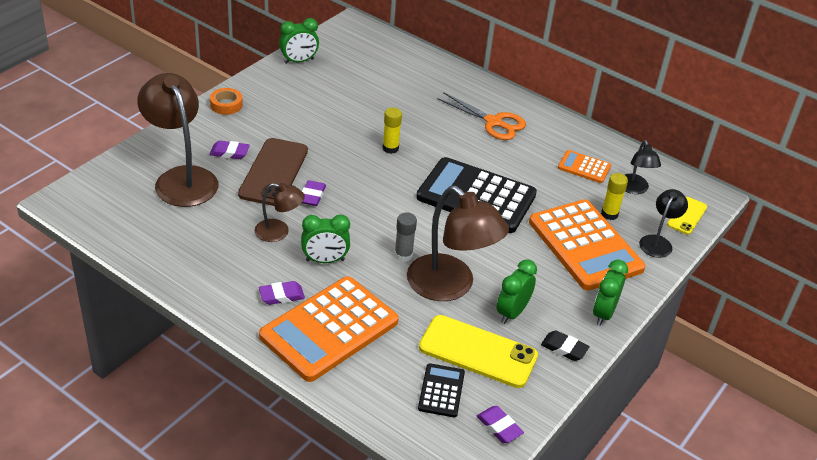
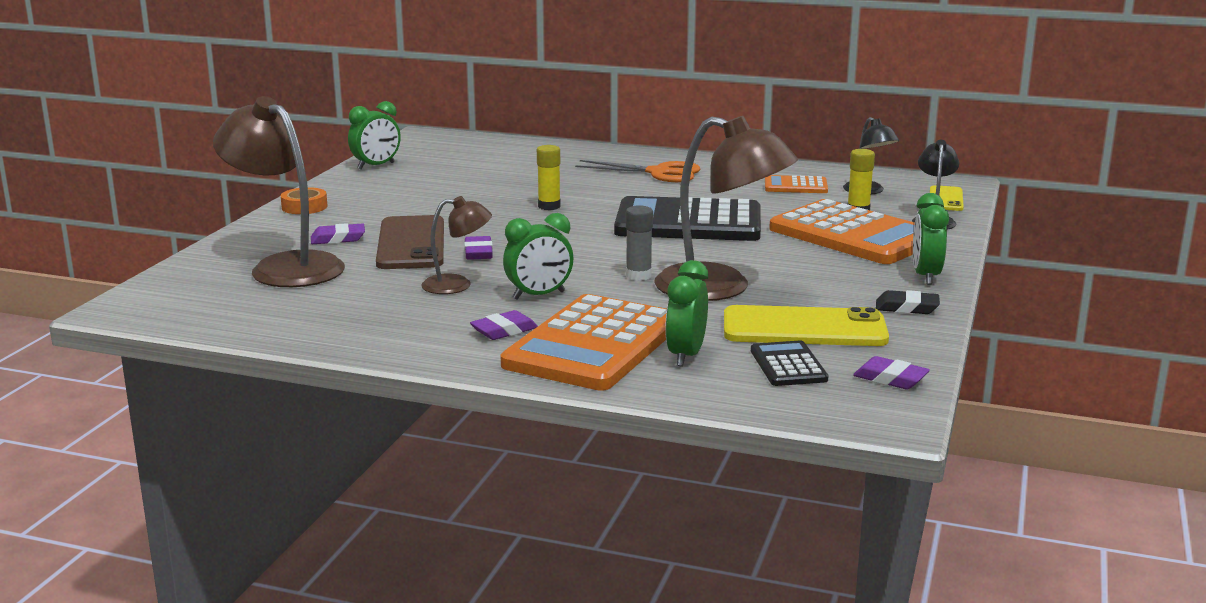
camera: 15 degrees left, 20 degrees down
(512, 313) = (816, 294): green clock -> green clock (686, 355)

